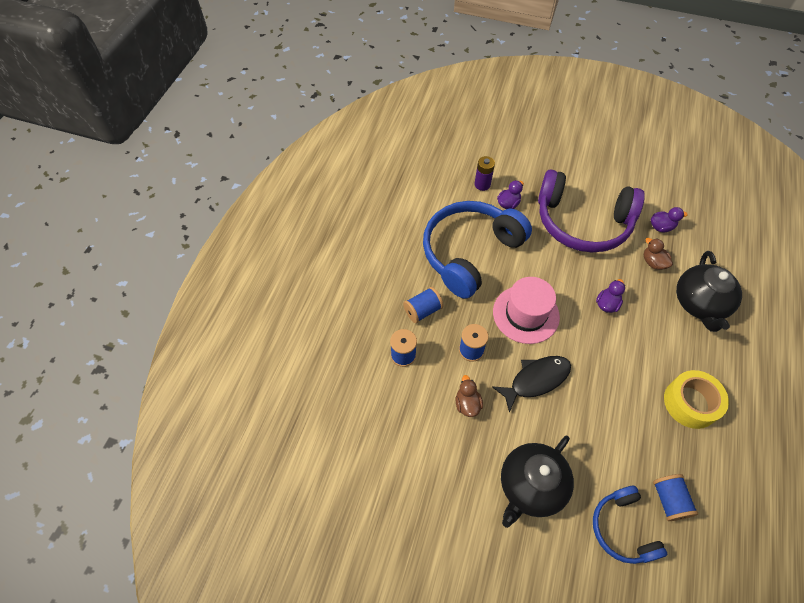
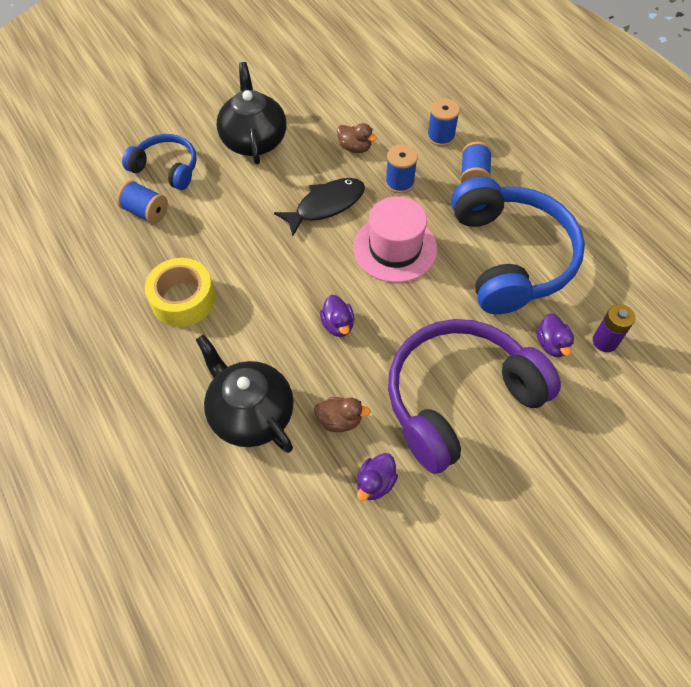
camera: 130 degrees right, 0 degrees up
(536, 380) = (326, 205): black fish -> black fish turned 135 degrees counterclockwise

